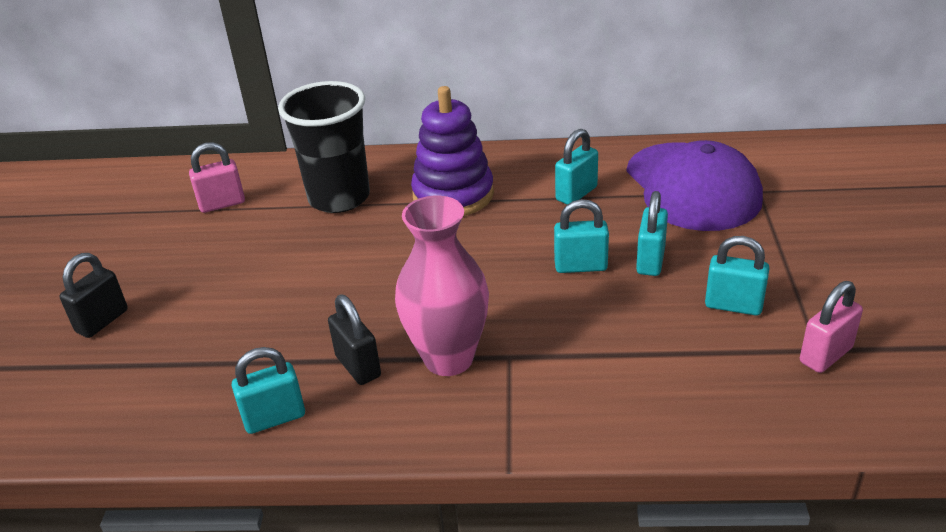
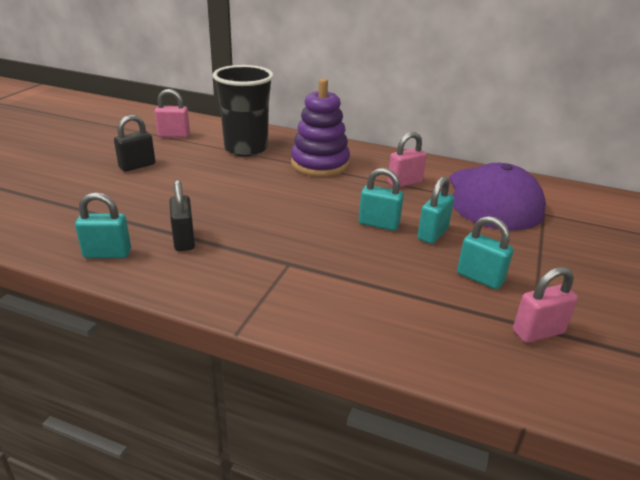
camera: 15 degrees right, 5 degrees down
(102, 321) = (55, 175): black padlock -> black padlock (137, 166)
(448, 358) = (247, 252): pink vase -> none
(576, 193) = (404, 183): turquoise padlock -> pink padlock

